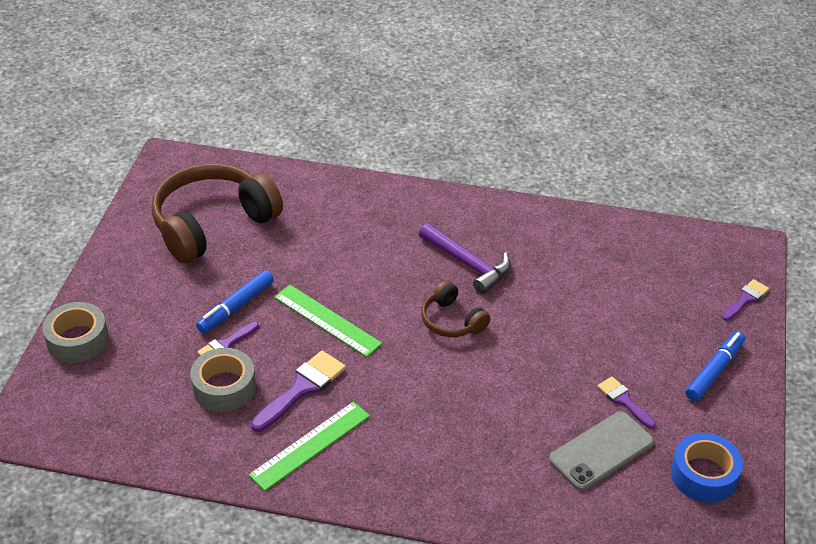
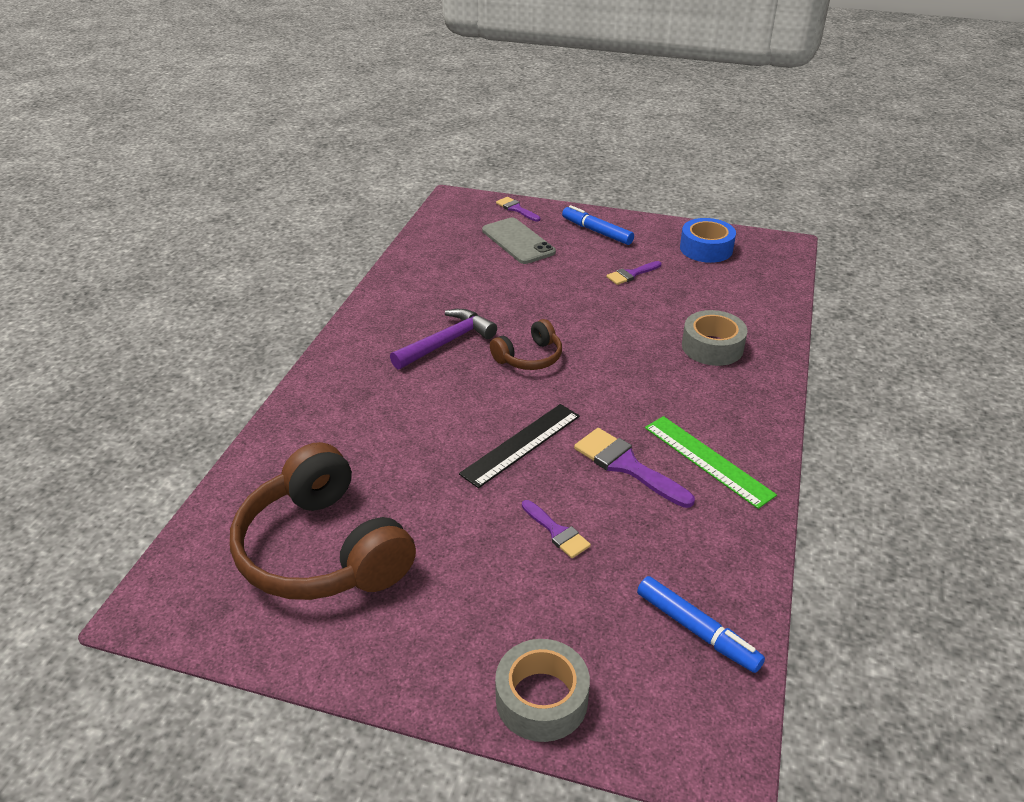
camera: 85 degrees left, 5 degrees down
(224, 387) = (628, 532): grey tape -> grey tape (712, 347)
(236, 307) = (491, 523): blue marker -> blue marker (696, 630)
(327, 320) = (521, 444): green ruler -> black ruler
(601, 451) = (688, 290): grey phone -> grey phone (518, 241)

